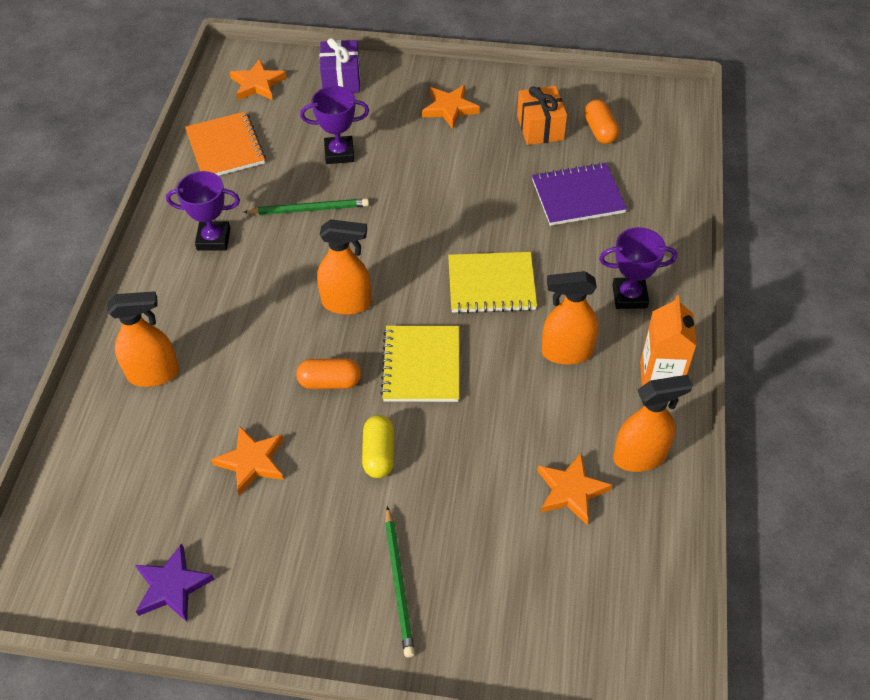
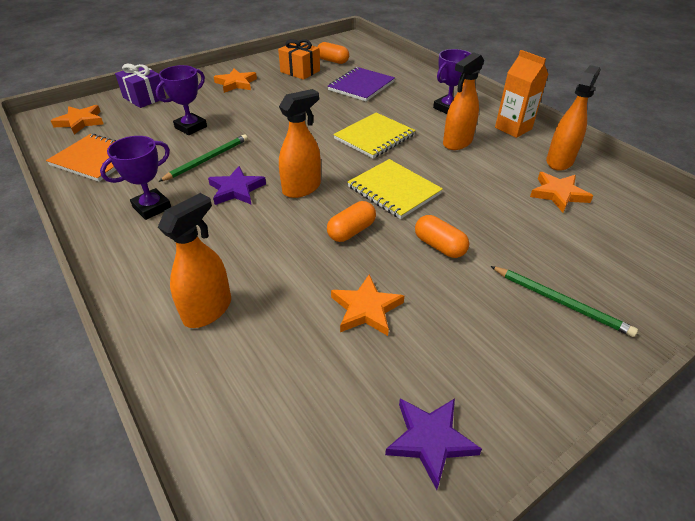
camera: 45 degrees left, 10 degrees down
(294, 265) = (236, 190): none -> purple star
(379, 454) = (439, 246): yellow capsule -> orange capsule

